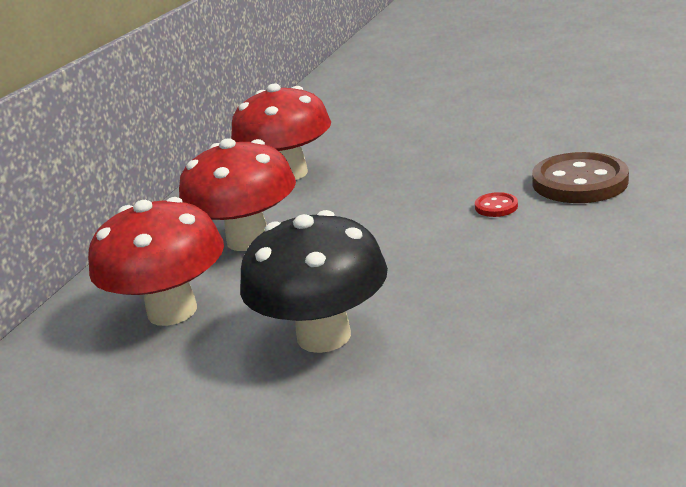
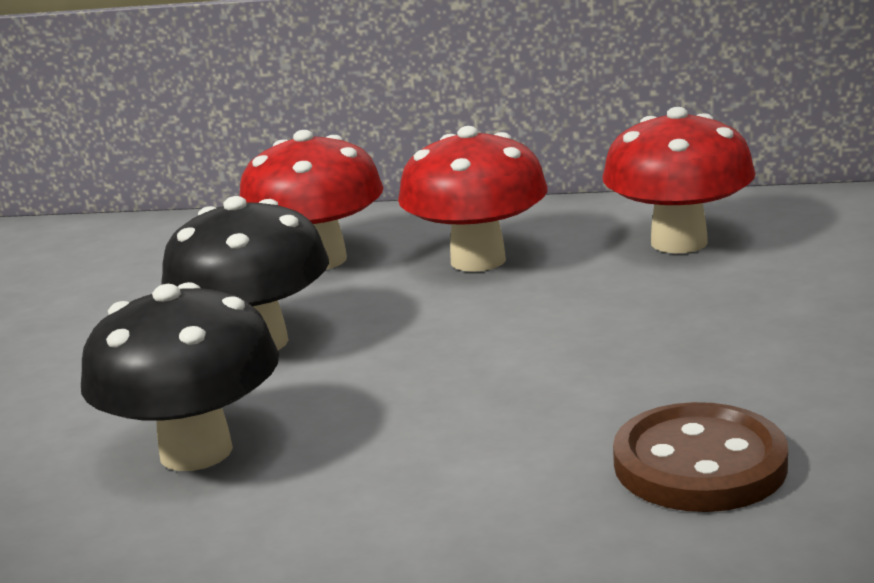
camera: 75 degrees right, 5 degrees down
(496, 207) = (591, 401): red button -> none
(508, 354) = (196, 451): none -> black mushroom

